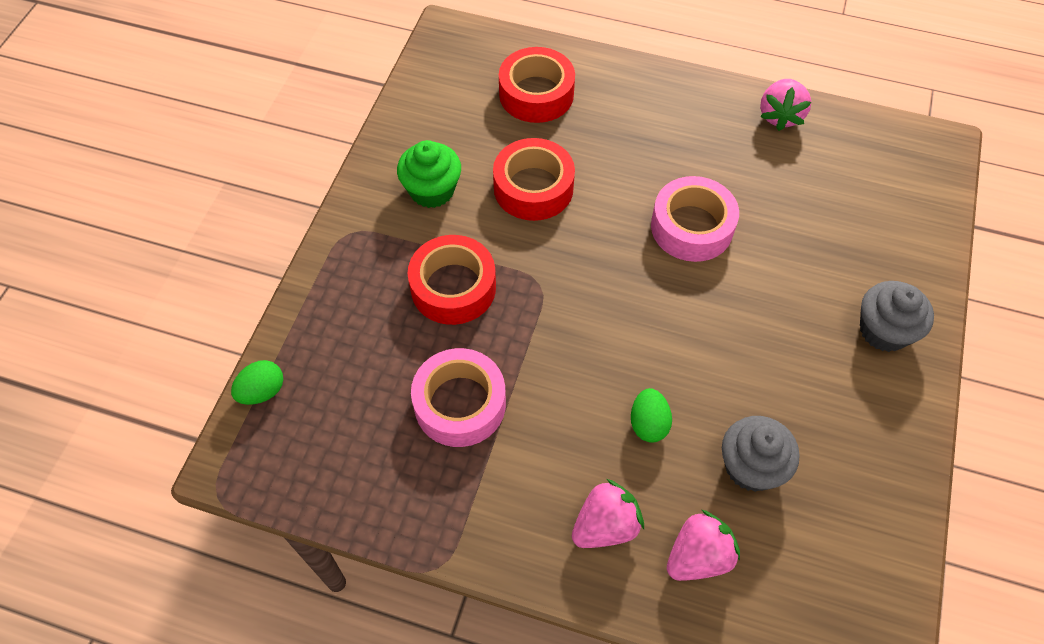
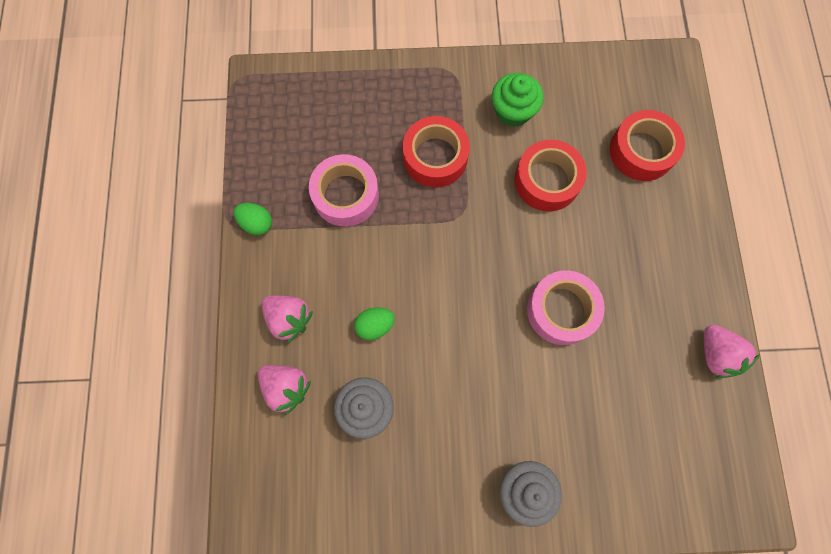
camera: 70 degrees right, 15 degrees up
(262, 391) = (312, 73): green egg -> green egg (257, 223)
(780, 116) = (716, 354): pink strawberry -> pink strawberry turned 105 degrees counterclockwise

